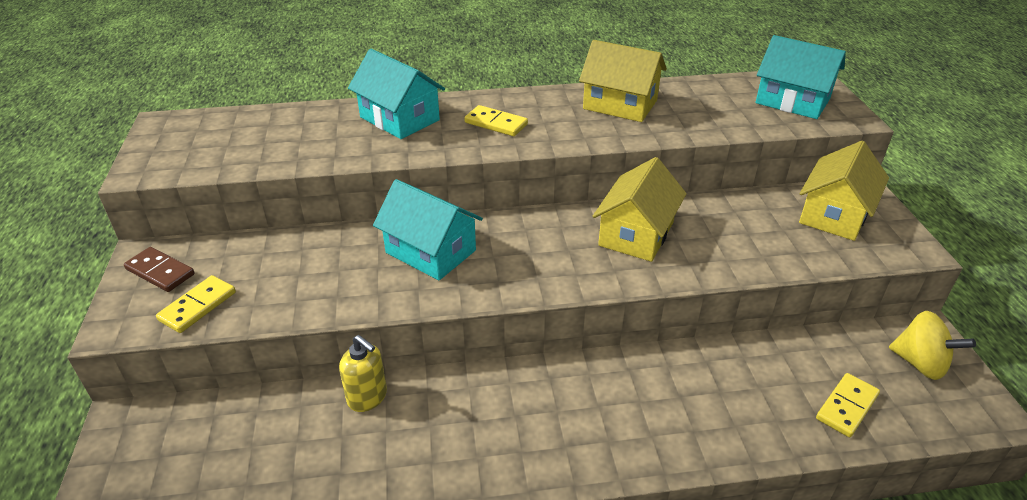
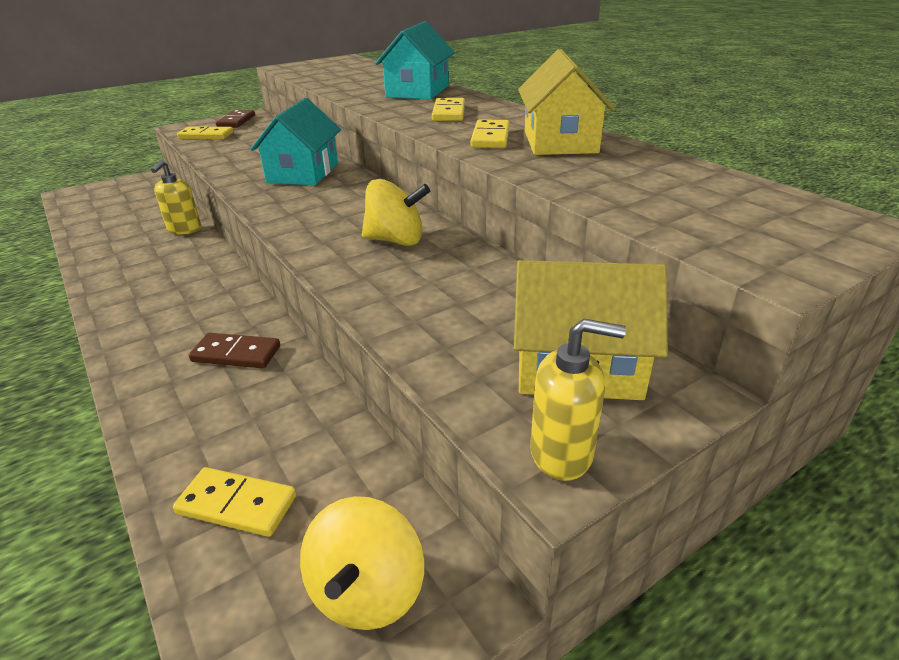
camera: 65 degrees right, 5 degrees down
(586, 125) = (490, 137): none -> yellow domino
(636, 234) = (396, 240): yellow house -> yellow spinning top
(668, 385) = (236, 354): none -> brown domino
(792, 101) = (747, 220): turquoise house -> none
(904, 244) = (562, 453): none -> yellow soap dispenser

